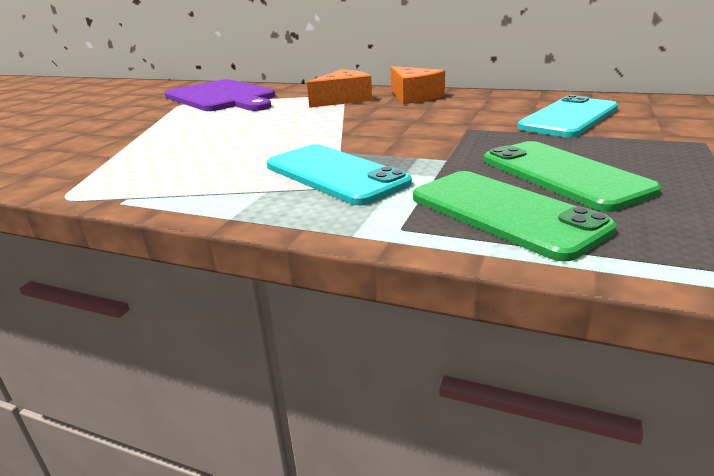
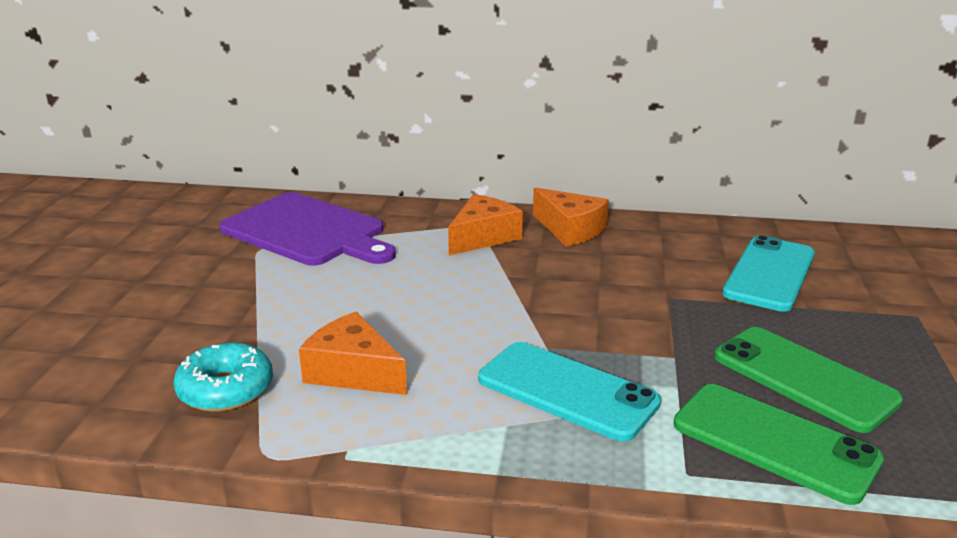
camera: 15 degrees left, 0 degrees up
(79, 164) = (226, 389): none -> turquoise donut
(178, 159) = (353, 372): none -> orange cheese

